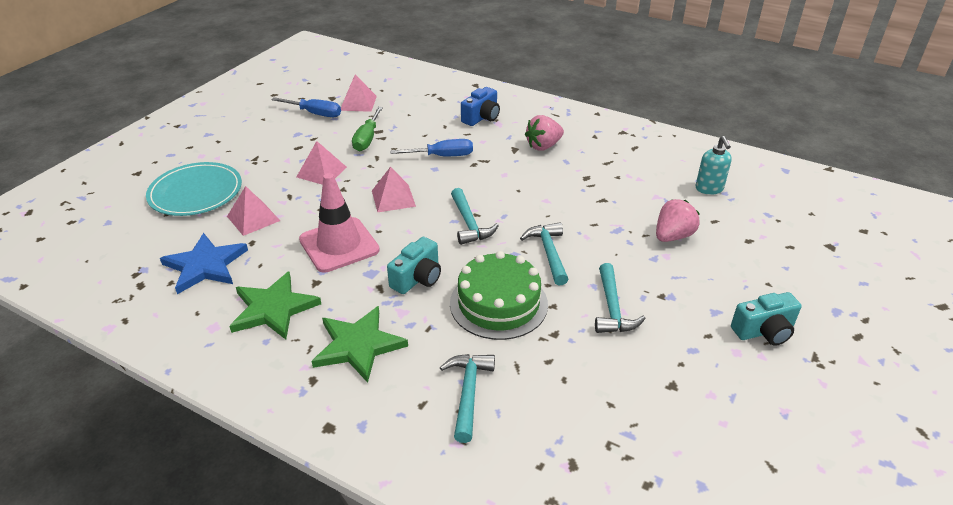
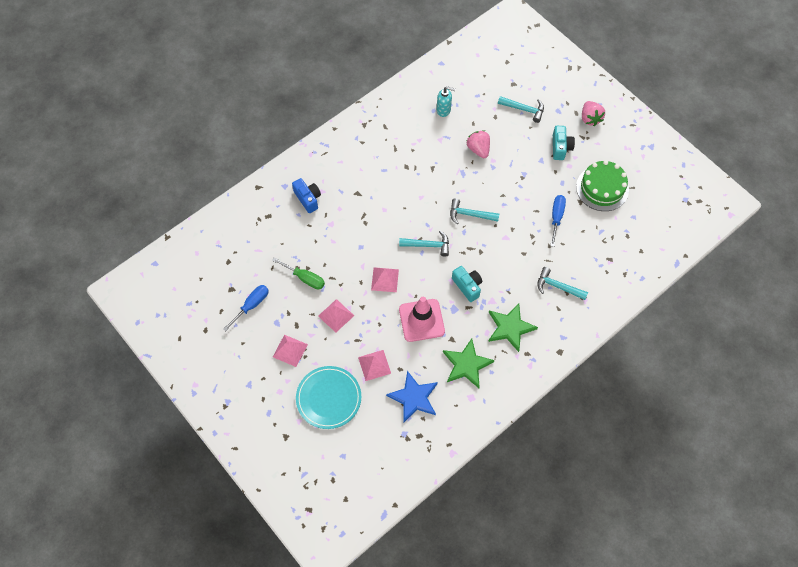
camera: 70 degrees left, 25 degrees up
(358, 103) = (249, 273): pink pyramid -> pink pyramid (290, 350)
(442, 156) = (348, 238): blue screwdriver -> blue screwdriver (556, 217)
(498, 303) = (501, 253): green cake -> green cake (602, 188)
(543, 146) = (361, 175): pink strawberry -> pink strawberry (590, 118)
(612, 308) = (523, 203): turquoise hammer -> turquoise hammer (524, 109)

